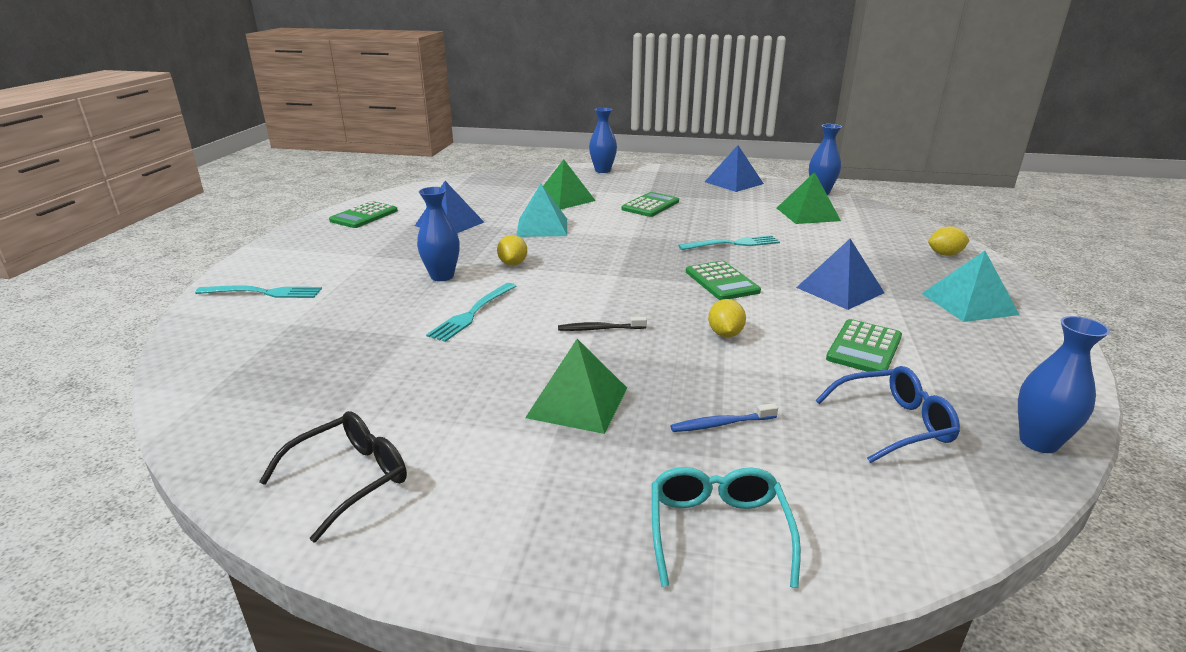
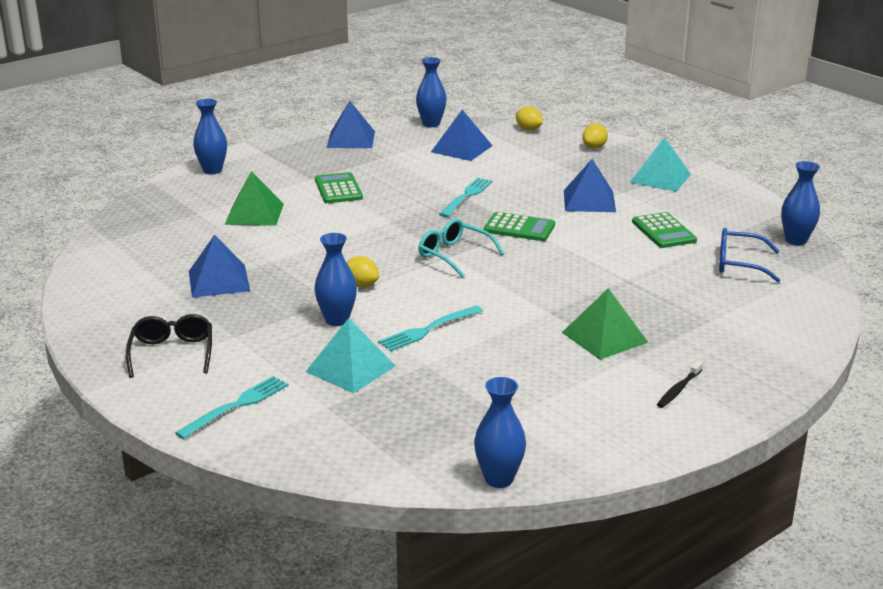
camera: 50 degrees left, 0 degrees up
(208, 454) = (499, 479): none -> blue vase
(349, 479) = (594, 435): black glasses -> black glasses (172, 353)
(364, 216) = (114, 313): green calculator -> none
(472, 313) = (428, 330): turquoise fork -> turquoise fork turned 75 degrees clockwise
(542, 227) = (304, 246): turquoise pyramid -> turquoise pyramid (350, 368)
(599, 329) = (523, 295): black toothbrush -> black toothbrush (678, 389)
(718, 531) = (765, 347): turquoise glasses -> turquoise glasses (454, 255)
(721, 424) = (682, 306): blue toothbrush -> none
(725, 334) = (590, 260): yellow lemon -> yellow lemon (528, 129)
(807, 214) = (461, 148): green pyramid -> blue pyramid
(892, 424) = (740, 264): blue glasses -> blue glasses turned 105 degrees counterclockwise

